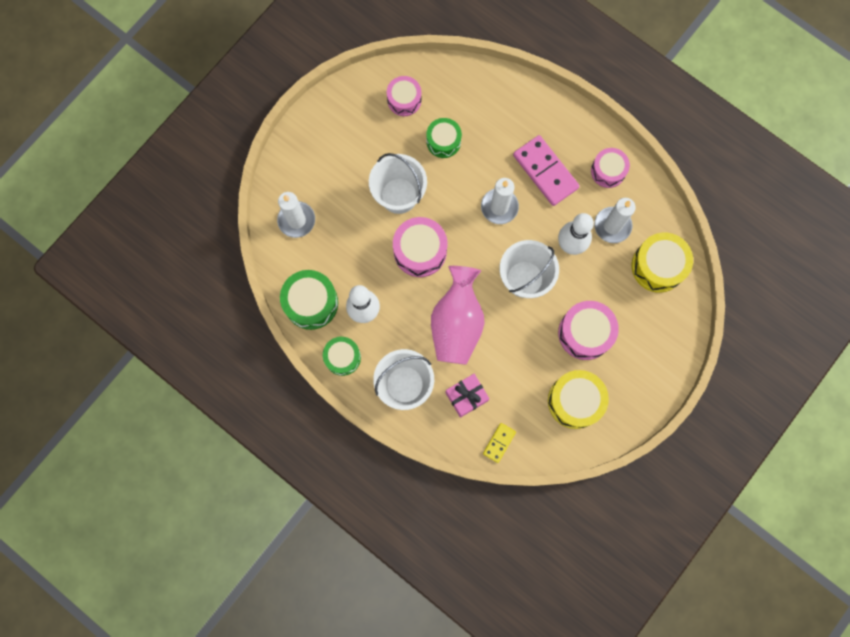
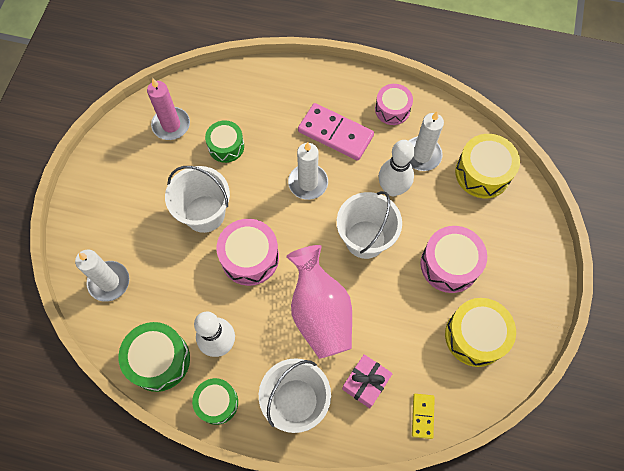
camera: 25 degrees left, 10 degrees down
(404, 100) = (171, 125): pink drum -> pink candle

